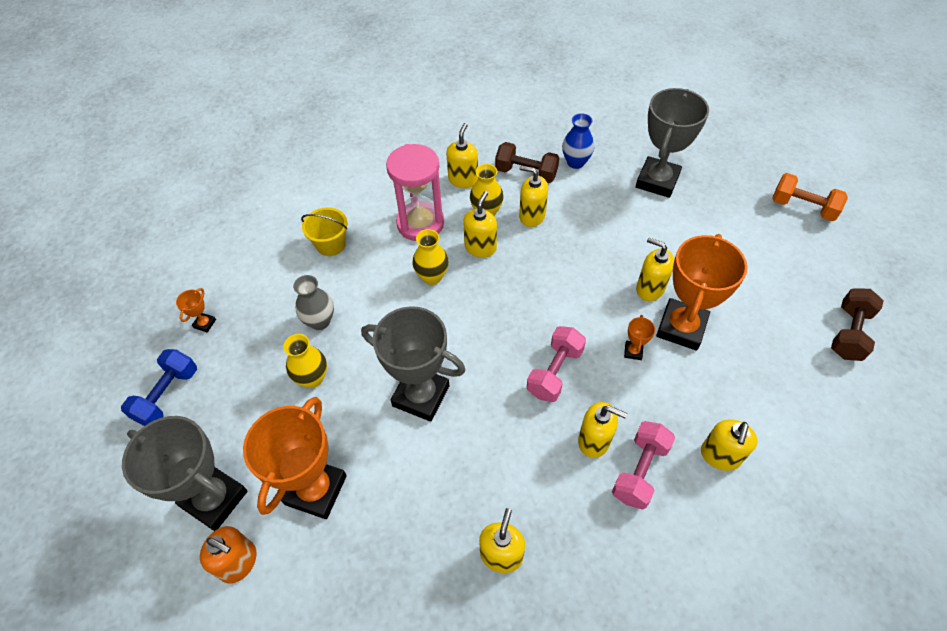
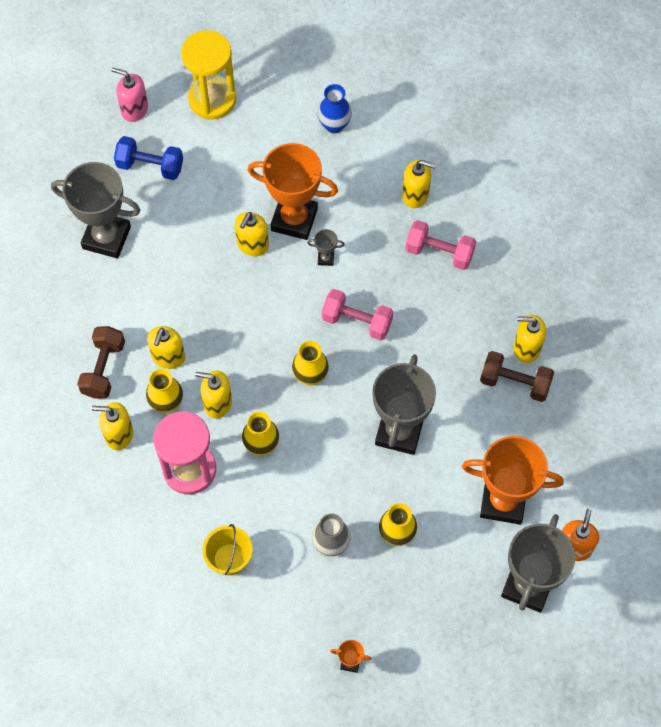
camera: 100 degrees left, 10 degrees up
(167, 395) = (437, 668): blue dumbbell -> blue dumbbell (150, 166)
(497, 323) = (310, 376): none -> yellow vase
(575, 162) = (83, 318): blue vase -> blue vase (334, 125)
(594, 441) = (419, 286): yellow soap dispenser -> none
(633, 351) = (326, 258): orange trophy -> grey trophy
(802, 207) = (134, 109): orange dumbbell -> pink soap dispenser
(826, 269) = (212, 99): none -> yellow hourglass
(849, 333) = (282, 91): brown dumbbell -> brown dumbbell (515, 382)

